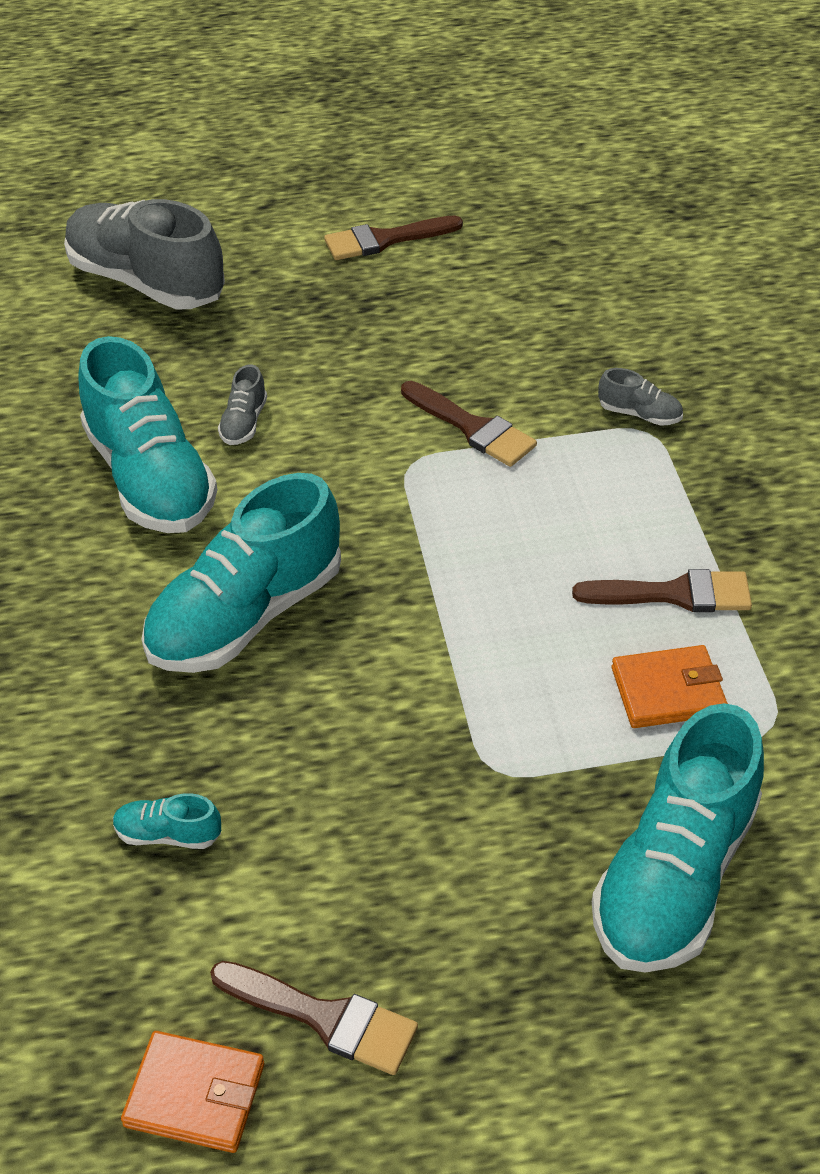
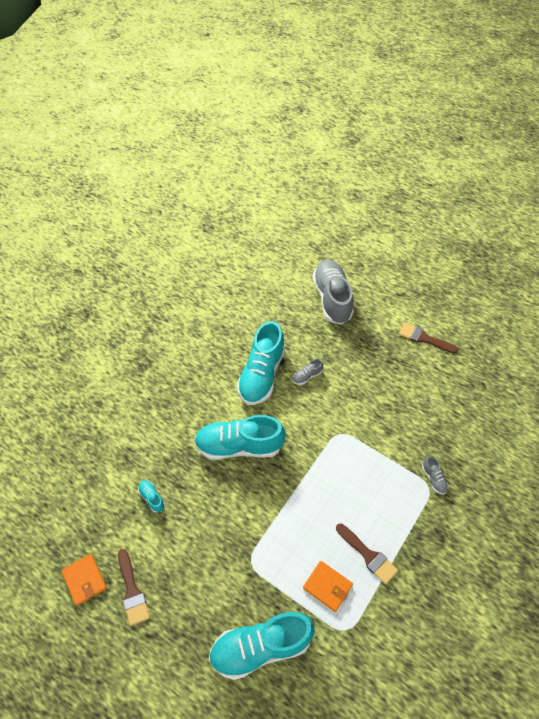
camera: 45 degrees right, 10 degrees up
(472, 428) = (373, 436): brown brush -> none

